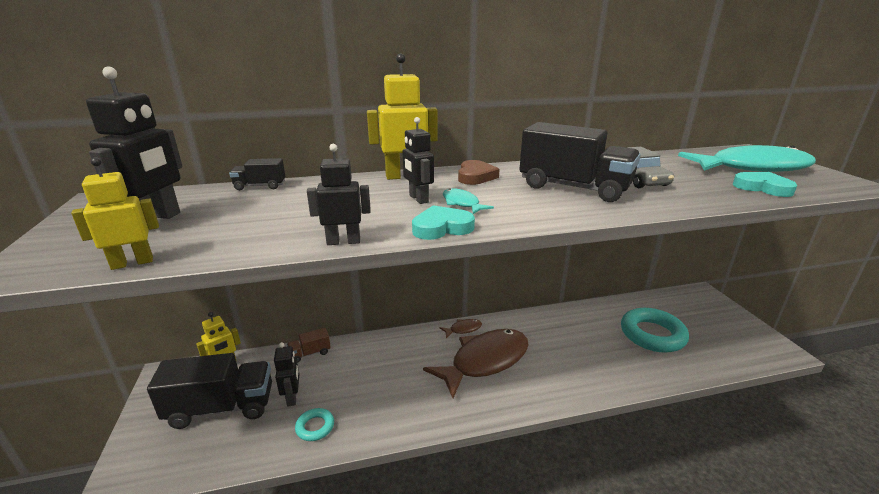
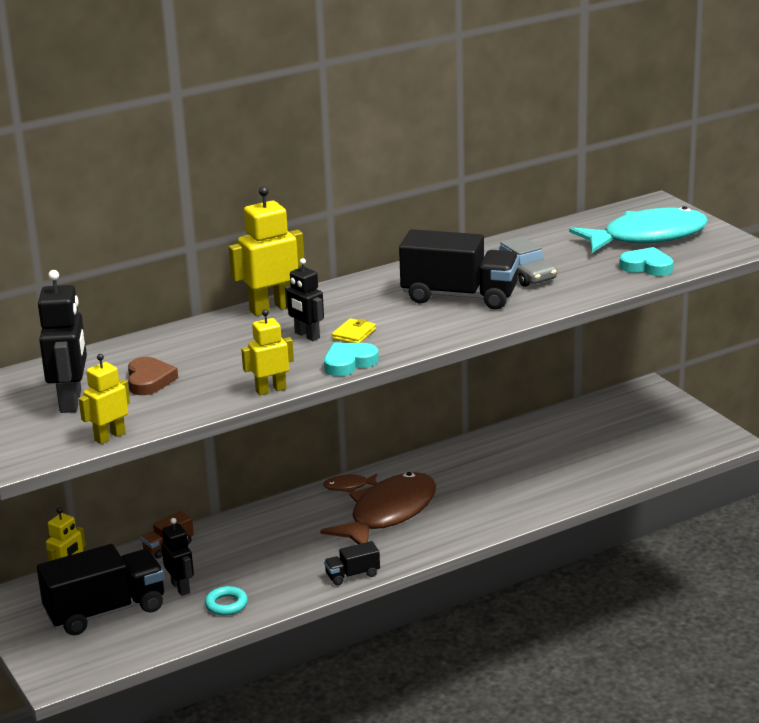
camera: 15 degrees left, 0 degrees up
(260, 186) = (122, 347): black truck -> black truck (352, 575)
(343, 241) = (271, 390): black robot -> yellow robot
(462, 203) = (354, 334): turquoise fish -> yellow wallet
(463, 329) = (349, 486): brown fish -> brown fish turned 150 degrees counterclockwise
(475, 176) = (350, 296): brown heart -> brown heart (149, 380)
(652, 334) = (582, 450): turquoise ring -> none

